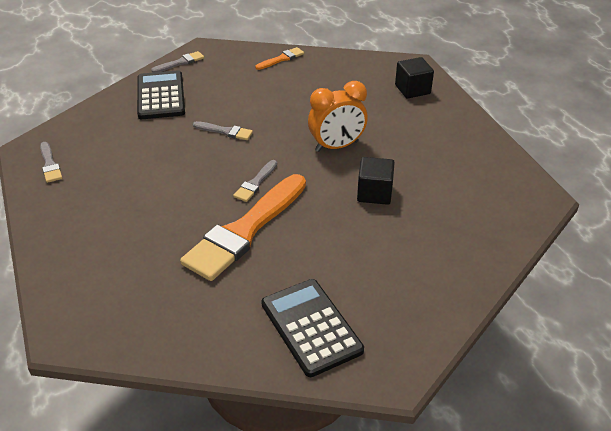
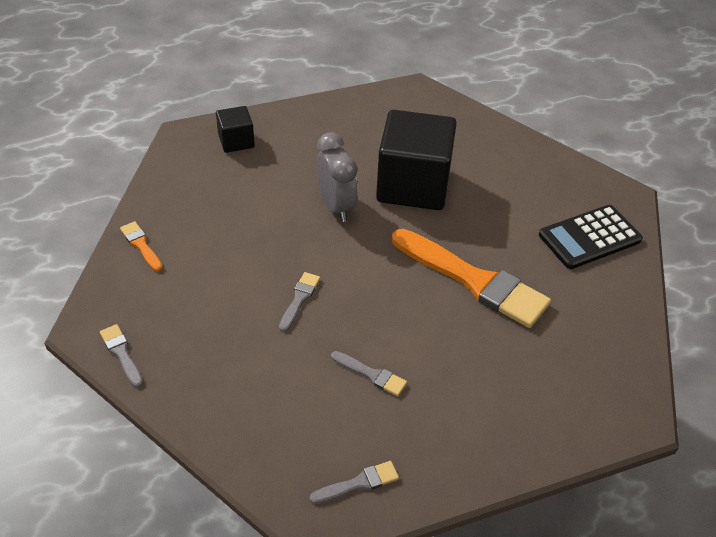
camera: 90 degrees left, 5 degrees up
(160, 96) = (207, 371): black calculator -> none
(255, 183) = (398, 272): grey brush -> grey brush (371, 374)
(336, 146) = (336, 206): orange clock -> grey clock
(374, 193) = (413, 185): black cube -> black cube, size x2.06

